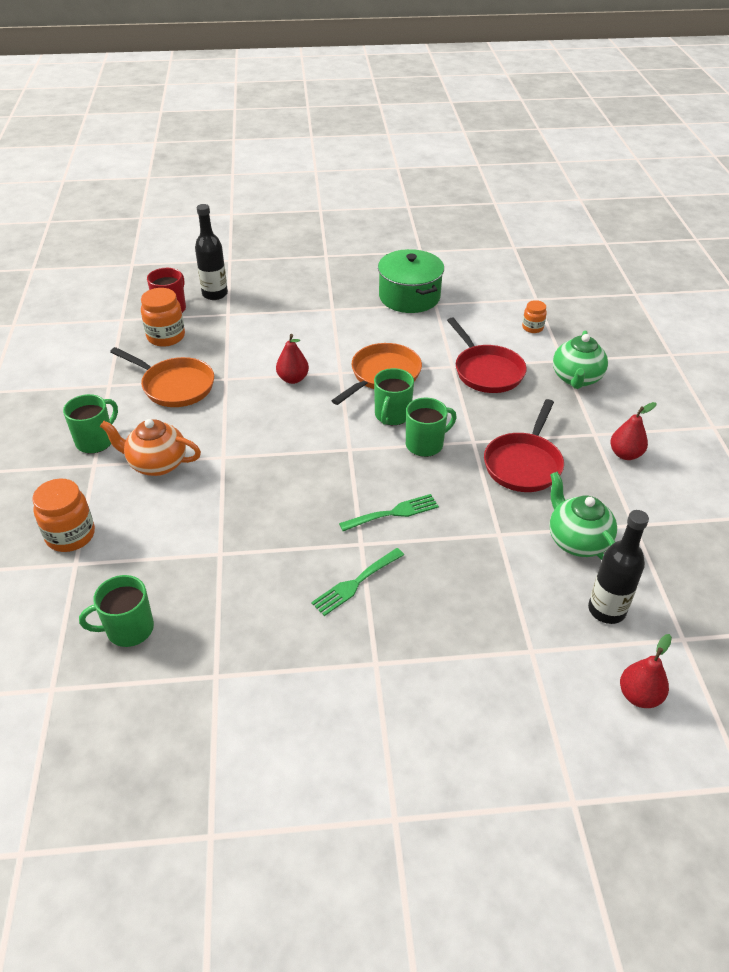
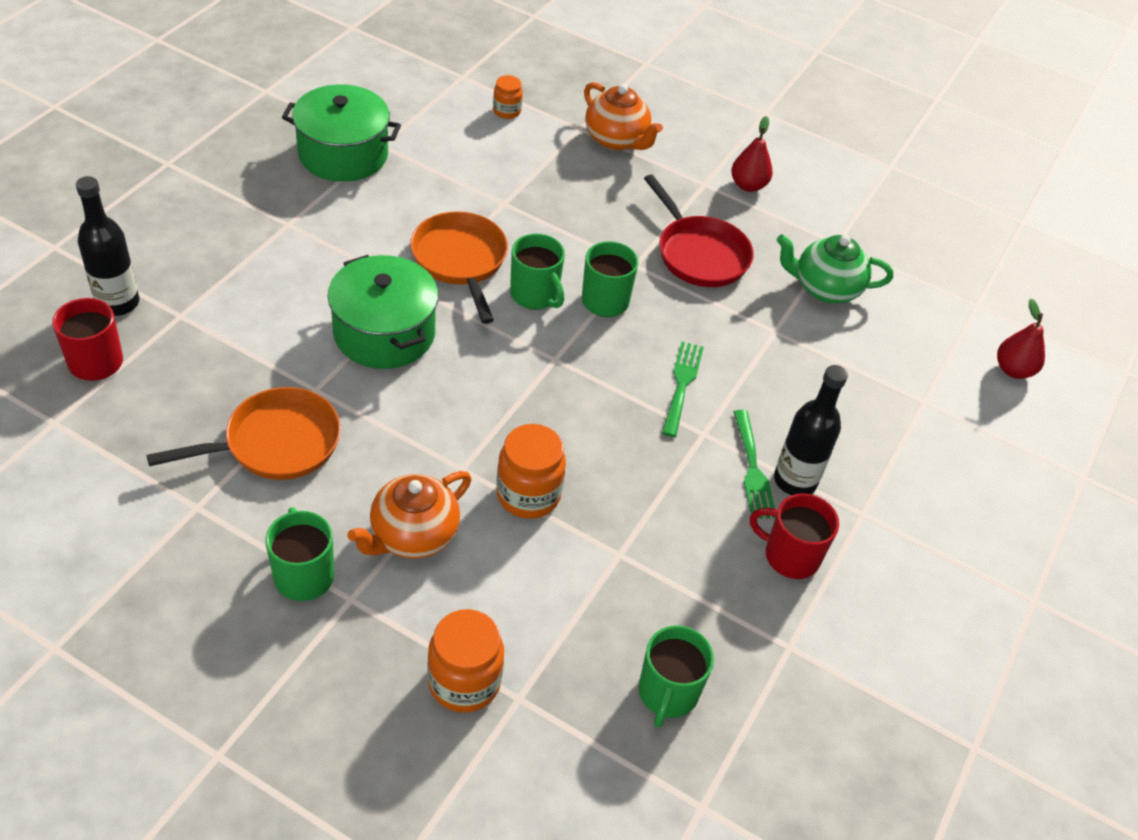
camera: 60 degrees left, 5 degrees up
(166, 337) = (156, 398): orange jar -> orange jar (528, 495)
(293, 379) = (384, 333): red pear -> green pot
(297, 639) = (790, 556): none -> red mug
(486, 371) = (539, 186): red pan -> none
(576, 379) = (616, 140): green teapot -> orange teapot
(606, 610) = (915, 326): black bottle -> black bottle (795, 480)

